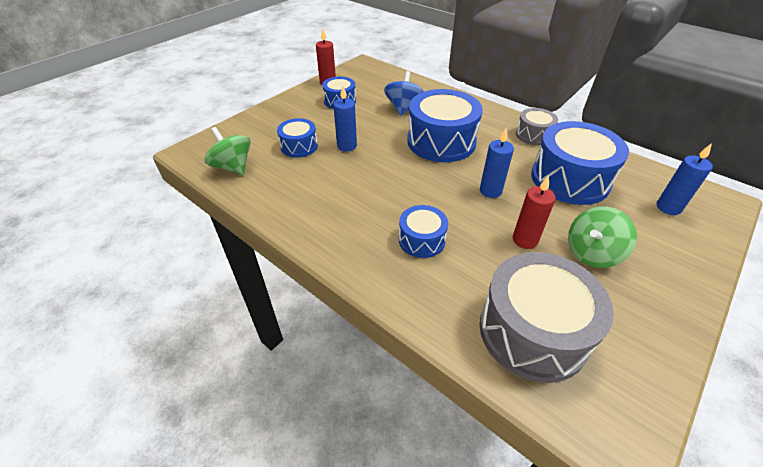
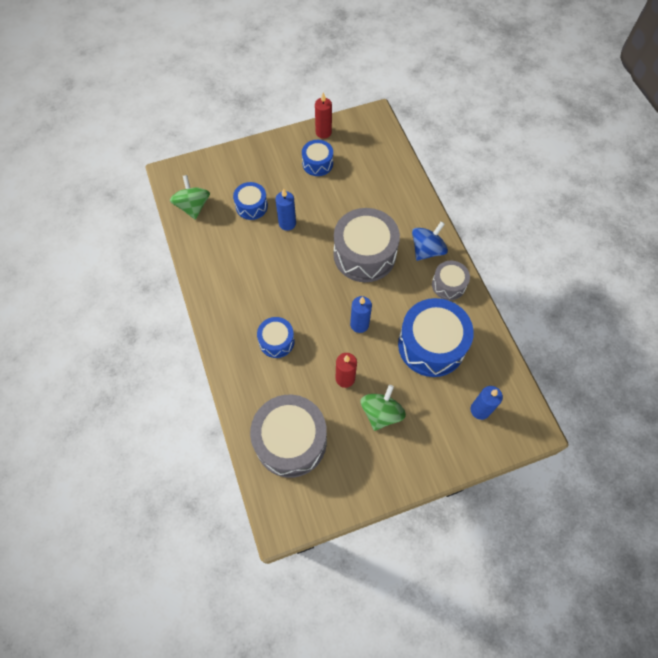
camera: 30 degrees right, 20 degrees up
(403, 108) = (365, 198): blue spinning top -> blue spinning top (427, 250)
(441, 141) = (364, 254): blue drum -> grey drum
(592, 253) = (381, 413): green spinning top -> green spinning top turned 120 degrees clockwise

